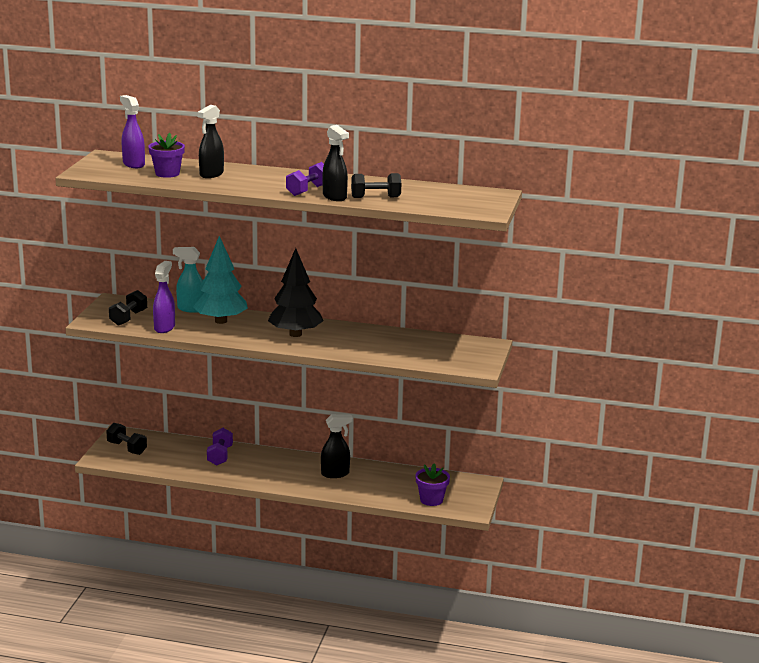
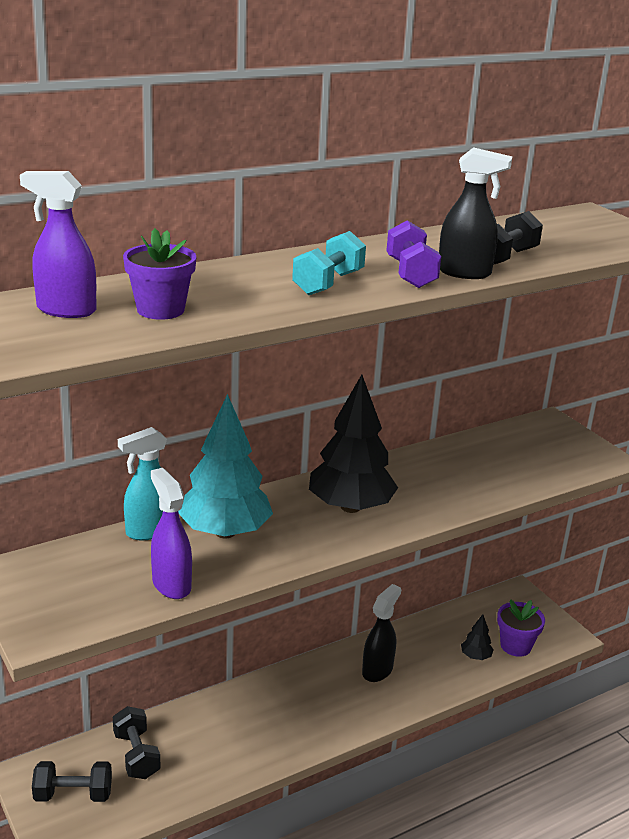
camera: 45 degrees left, 5 degrees up
(128, 318) = (87, 594): black dumbbell -> black dumbbell (136, 755)
(211, 174) = (226, 290): black spray bottle -> none
(220, 456) = (214, 727): purple dumbbell -> none
(260, 183) = (328, 283): none -> turquoise dumbbell
(399, 493) = (475, 656): none -> black tree

